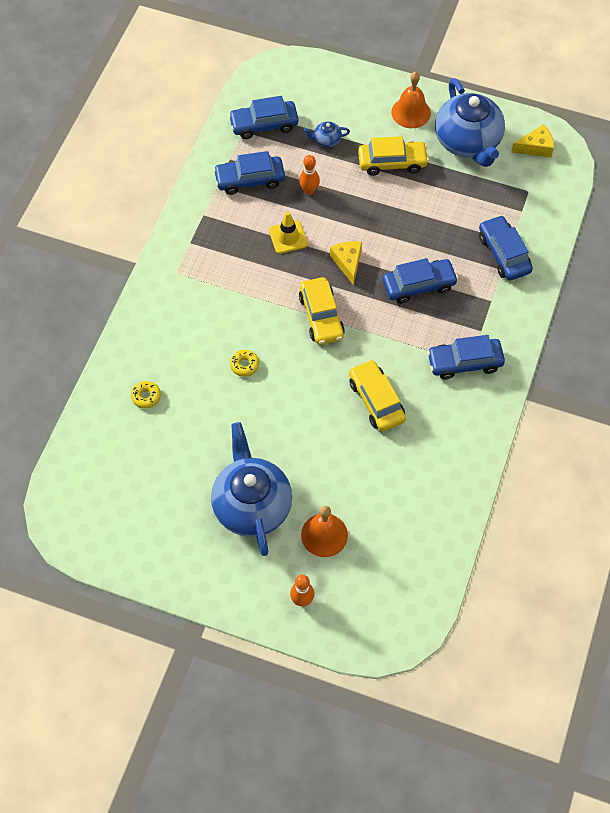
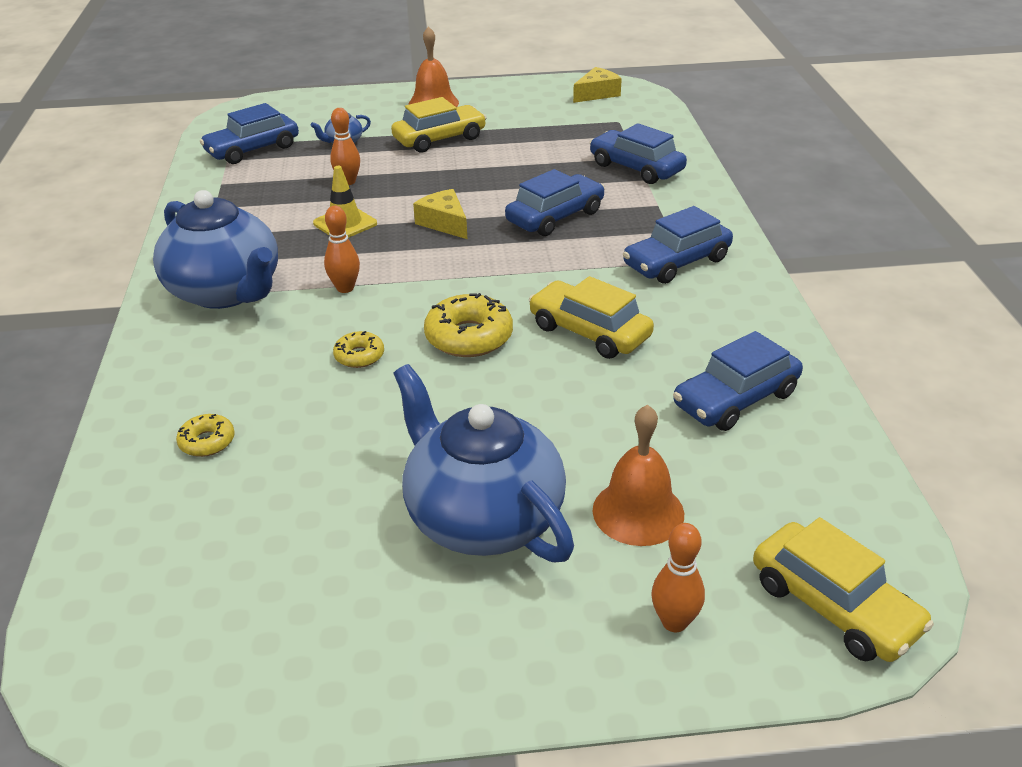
camera: 25 degrees left, 25 degrees down
(250, 179) = (259, 192): blue car -> blue car (735, 399)
(261, 302) = (345, 288): none -> orange bowling pin
(309, 375) = (469, 337): none -> yellow donut
(321, 316) = (443, 277): yellow car -> yellow car (834, 606)
(468, 142) = (518, 107): blue teapot -> blue teapot (226, 292)

